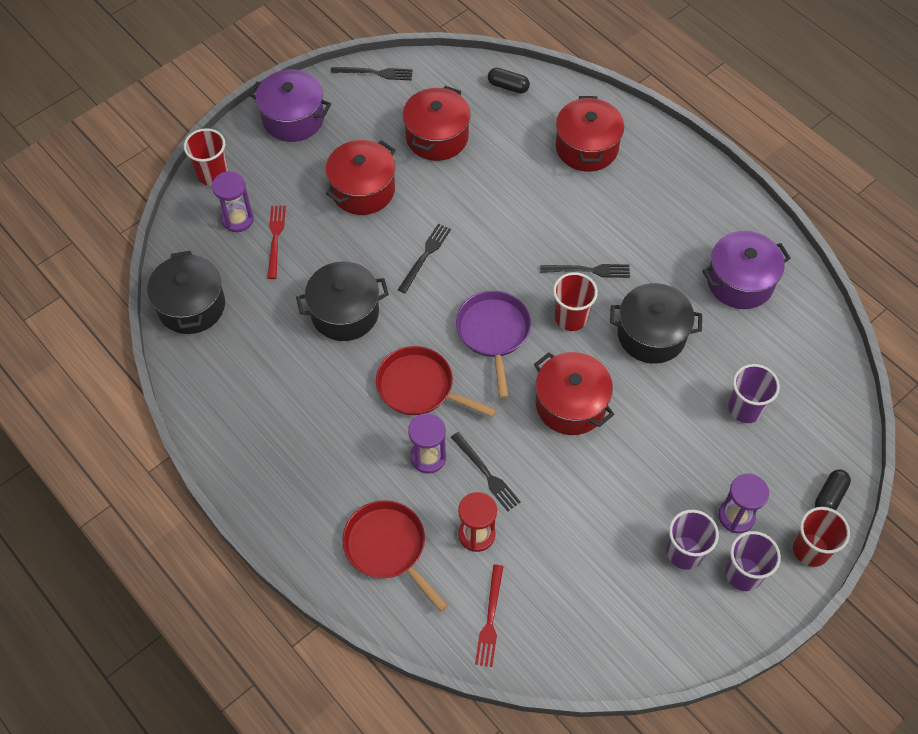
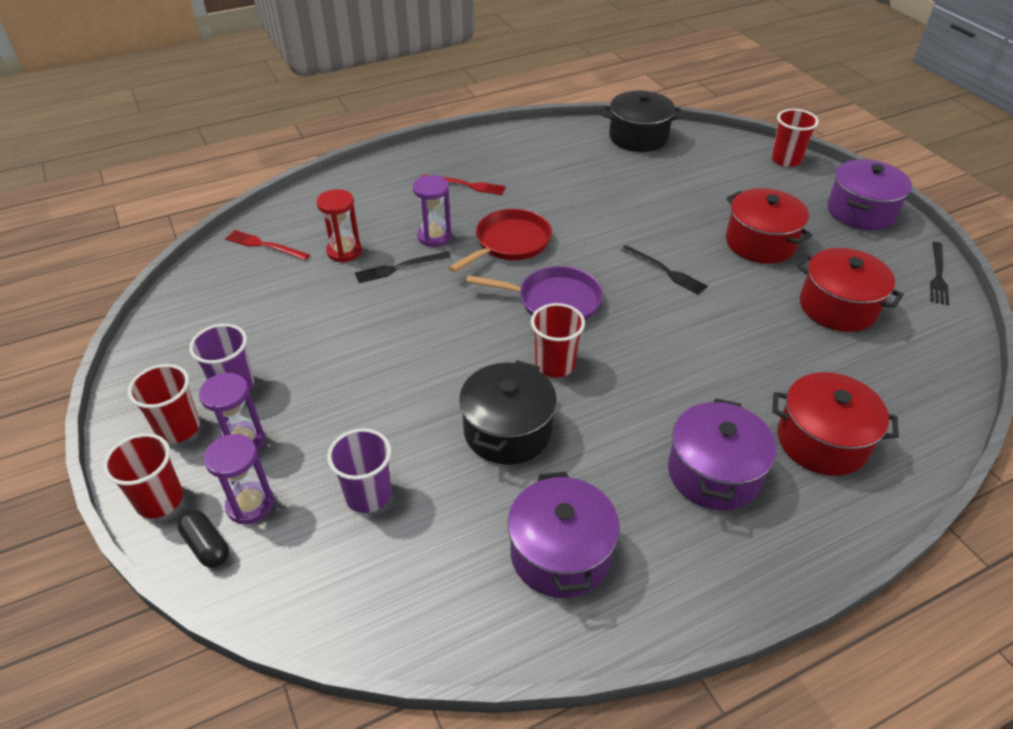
camera: 105 degrees right, 15 degrees down
(237, 219) = (730, 167): purple hourglass -> purple hourglass (250, 504)
(275, 239) = (703, 184): red fork -> red fork (466, 185)
(345, 313) = (608, 212): black pot -> none
(388, 548) = (363, 203): red pan -> none
(508, 86) = (931, 385): black capsule -> none
(570, 404) = (445, 340): red pot -> none
(588, 270) = (617, 395): black fork -> none
(639, 205) = (714, 473): none -> purple pot
(743, 574) = (178, 428): purple cup -> red cup

